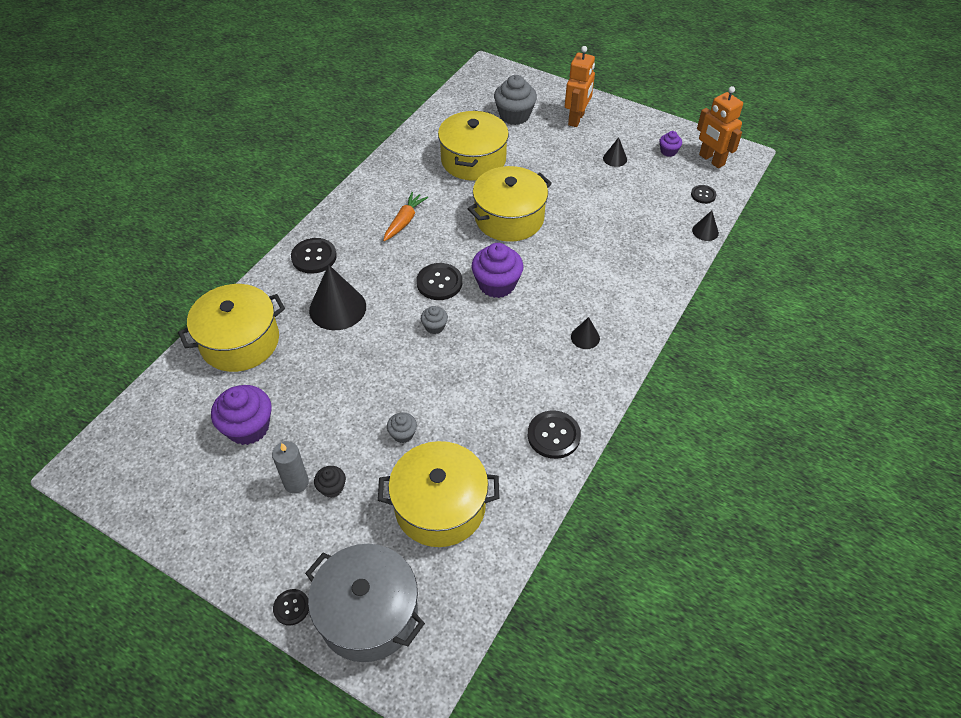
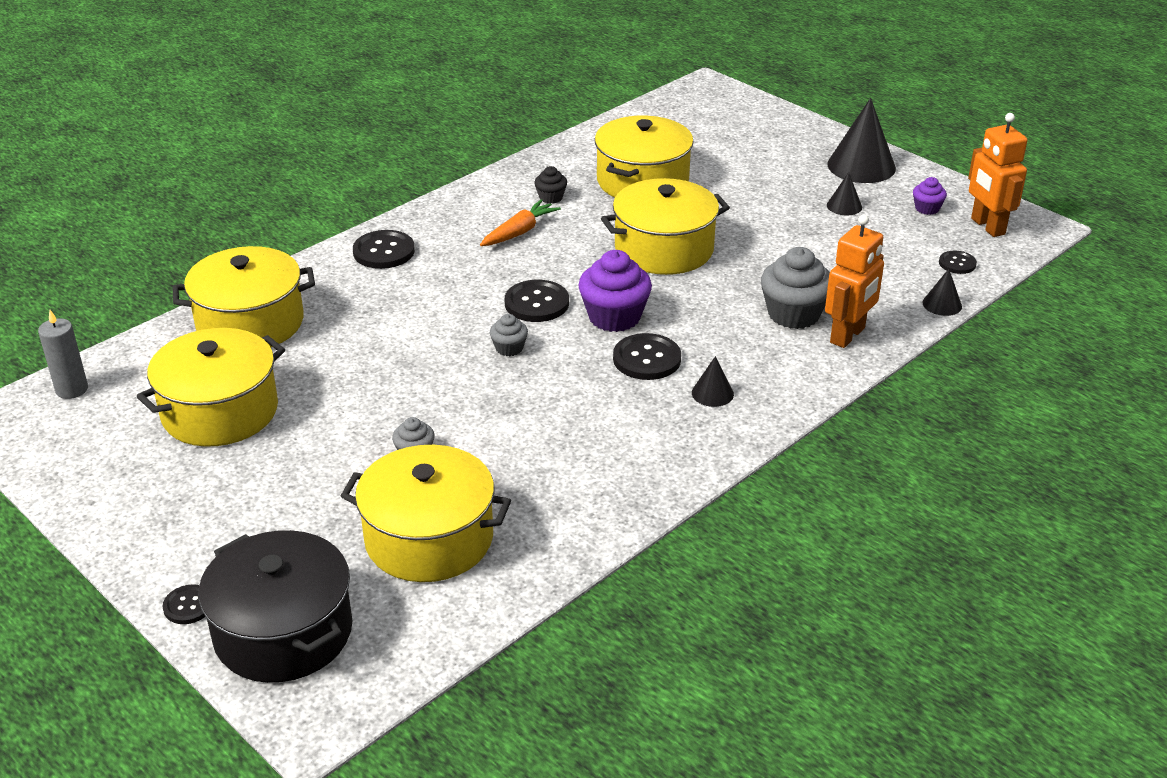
camera: 15 degrees right, 15 degrees down
(248, 427) = (220, 411): purple cupcake -> yellow pot
(296, 483) = (254, 479): grey candle -> grey candle (72, 389)
(332, 488) = (297, 492): black cupcake -> black cupcake (551, 197)
(337, 308) = (390, 308): black cone -> black cone (861, 166)
(368, 613) = (283, 632): grey pot -> black pot
(514, 115) = (721, 141): grey cupcake -> grey cupcake (793, 314)
(553, 435) = (619, 492): black button -> black button (647, 359)
(576, 119) = (808, 156): orange robot -> orange robot (848, 335)

